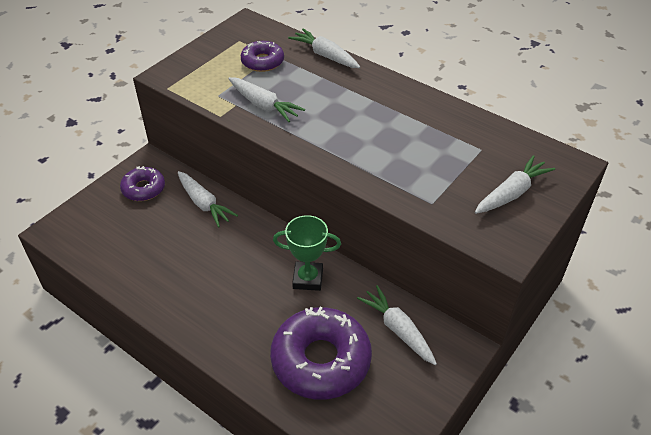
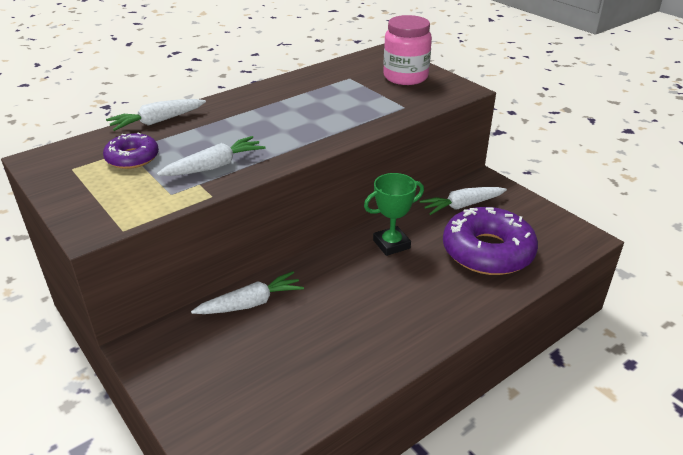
camera: 75 degrees left, 10 degrees down
(143, 189) = (192, 356): purple donut -> none
(308, 279) = (391, 244): green trophy -> green trophy turned 45 degrees clockwise
(511, 193) = (405, 77): white carrot -> pink jar

